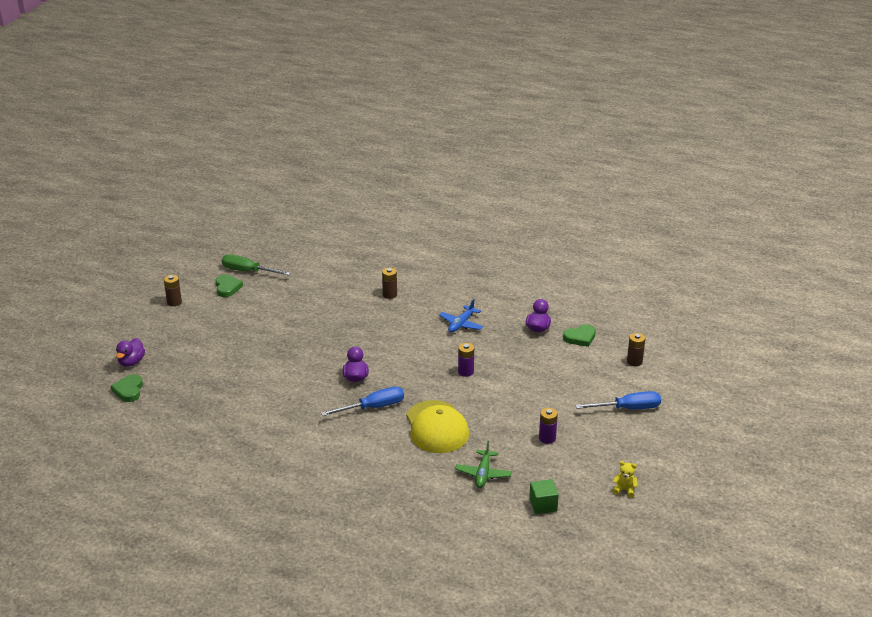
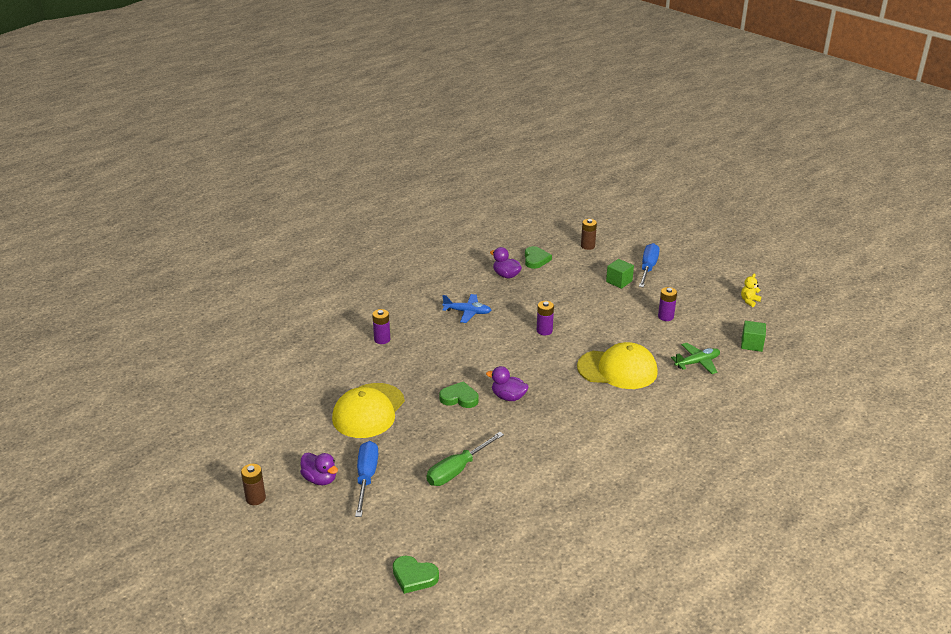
camera: 65 degrees left, 0 degrees up
(131, 362) = (355, 563): purple duck -> purple duck (320, 479)
(227, 287) = (264, 447): green heart -> green heart (459, 398)
(248, 271) = (245, 424): green screwdriver -> green screwdriver (457, 470)
(295, 317) = (368, 411): none -> yellow cap
(373, 407) = (564, 399): blue screwdriver -> blue screwdriver (366, 478)
(389, 295) = (382, 339): brown battery -> purple battery
(461, 324) = (467, 312): blue plane -> blue plane turned 45 degrees counterclockwise
(483, 474) = (697, 363): green plane -> green plane turned 60 degrees counterclockwise
(586, 395) = (619, 281): none -> green cube

